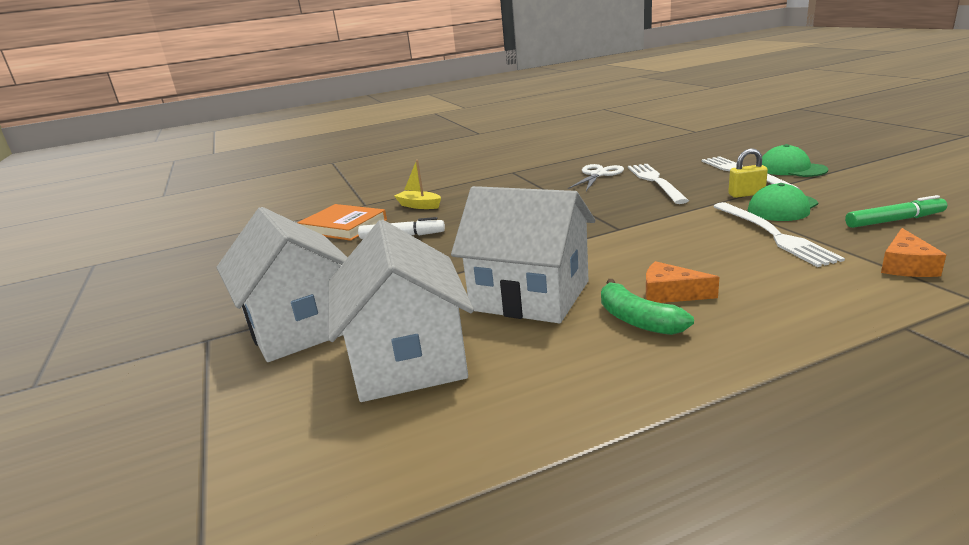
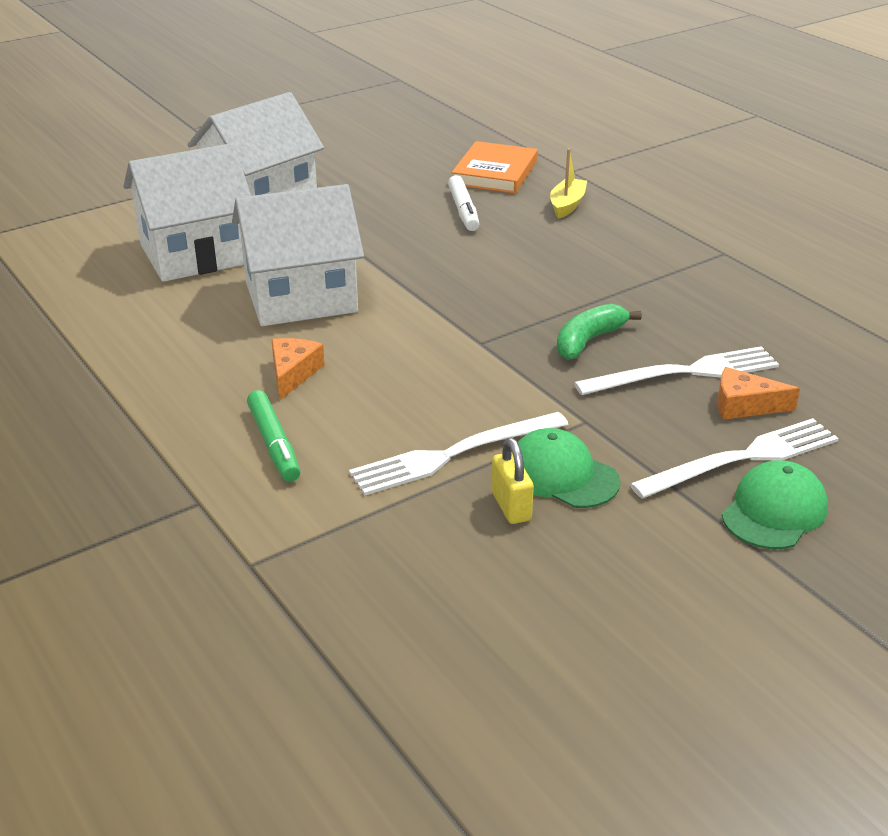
camera: 75 degrees right, 10 degrees up
(530, 296) = (301, 297): white house -> white house turned 60 degrees clockwise
(598, 175) = (717, 323): white scissors -> none
(637, 320) = (241, 354): green banana -> green banana (588, 341)
(746, 194) = (624, 450): yellow padlock -> yellow padlock (511, 506)
(894, 220) = (505, 566): green marker -> green marker (274, 444)
(906, 266) = (344, 538): orange cheese -> orange cheese (744, 405)

